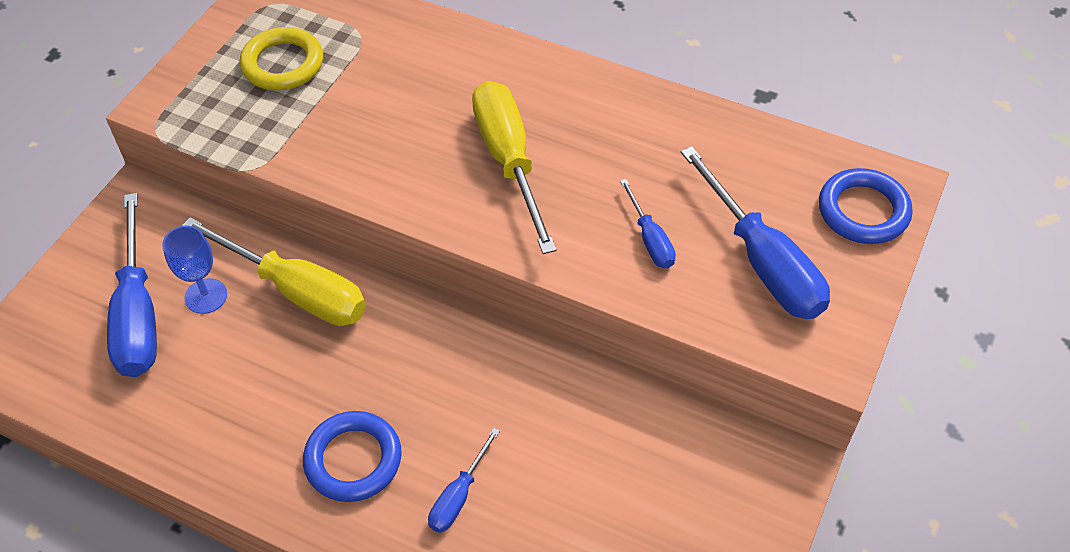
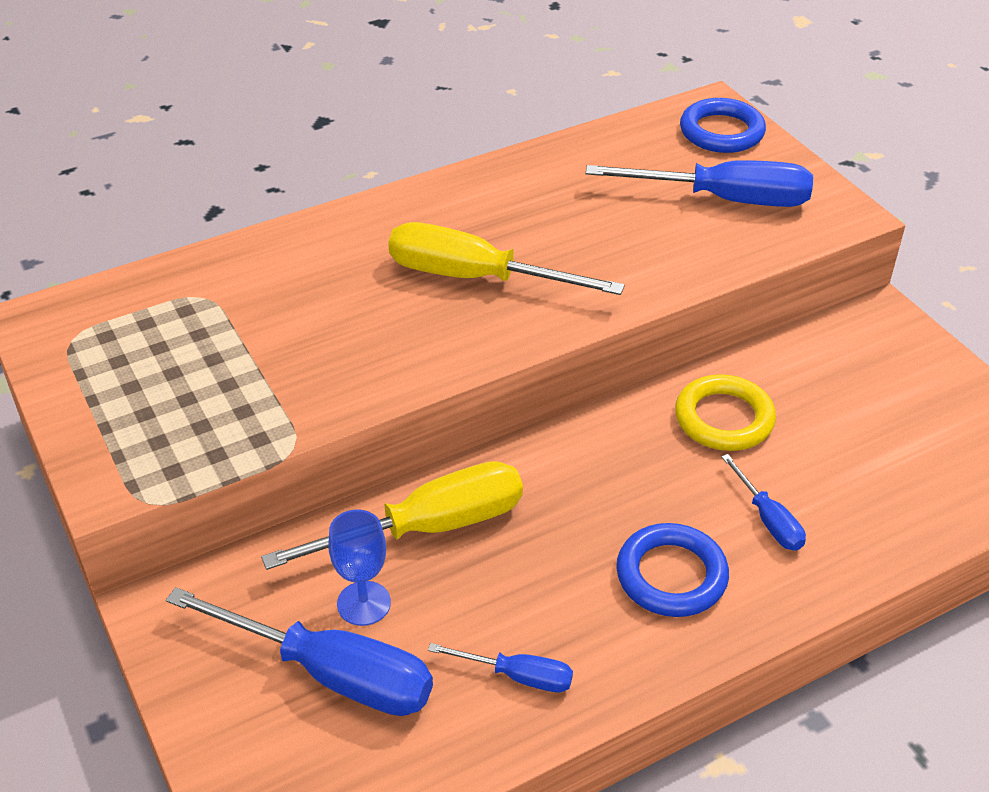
camera: 55 degrees left, 10 degrees down
(283, 64) = (172, 365): yellow ring -> yellow ring (724, 418)
(650, 239) = (646, 242): blue screwdriver -> blue screwdriver (517, 676)

